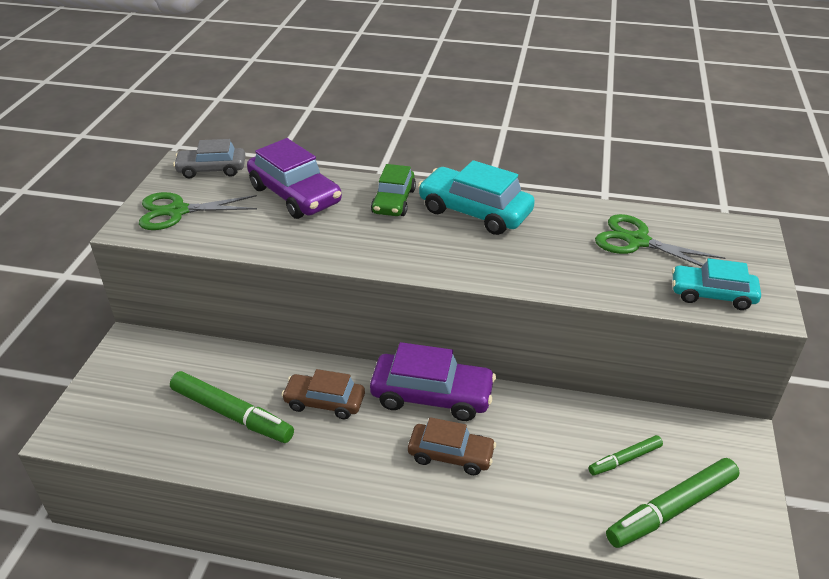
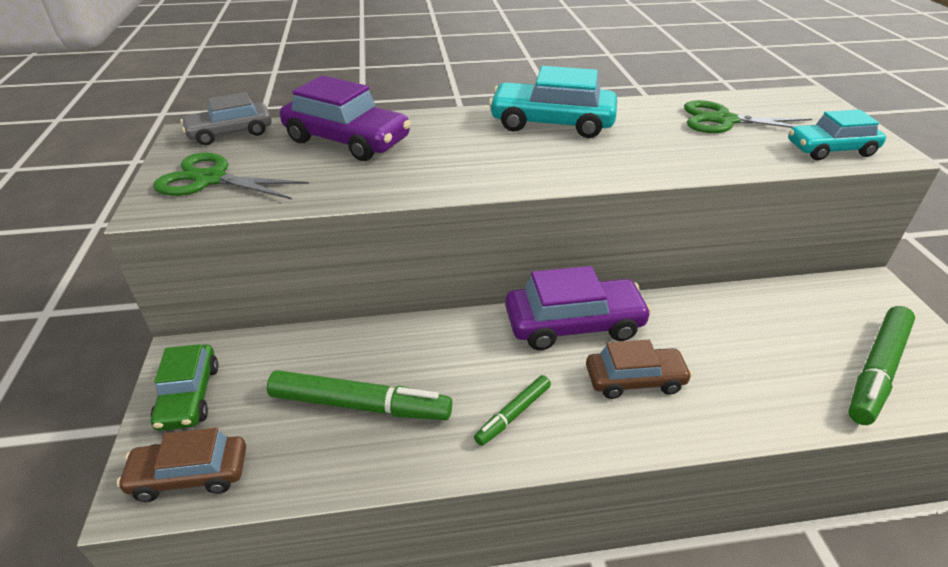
camera: 20 degrees left, 0 degrees up
(177, 211) = (211, 179): green scissors -> green scissors turned 45 degrees clockwise
(324, 402) = (463, 362): brown car -> brown car (190, 475)
(394, 201) = (461, 128): green car -> green car (189, 396)
(624, 459) = (799, 335): green marker -> green marker (513, 414)

